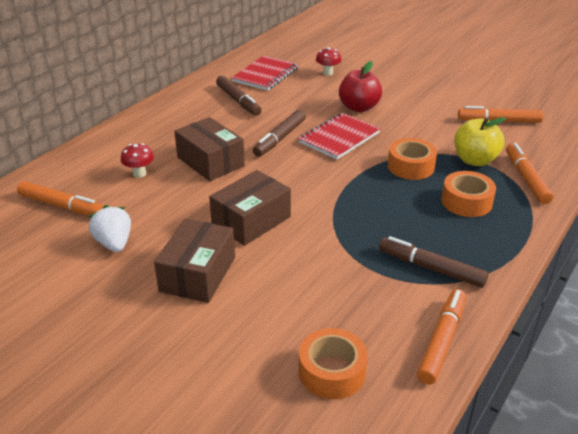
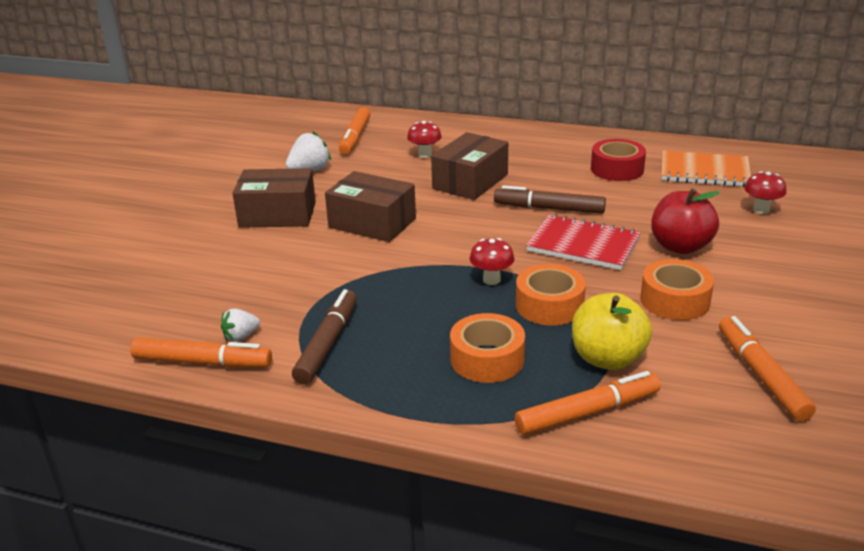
camera: 75 degrees right, 5 degrees down
(238, 101) = (617, 169): brown marker -> red tape
(265, 75) = (704, 171): red notebook -> orange notebook
(332, 372) = (154, 303): orange tape -> orange tape (674, 300)
(369, 181) = (491, 280): none -> red mushroom
(408, 315) = (241, 336): none -> white strawberry

